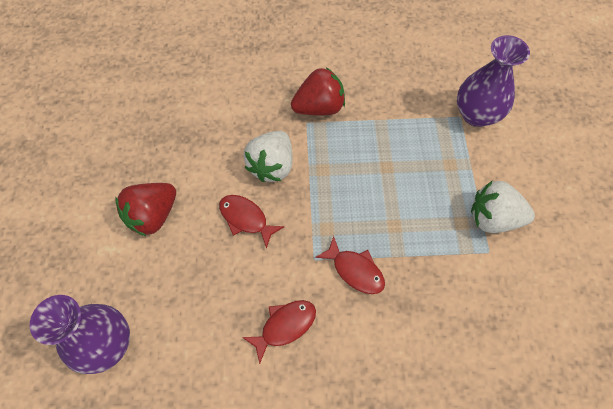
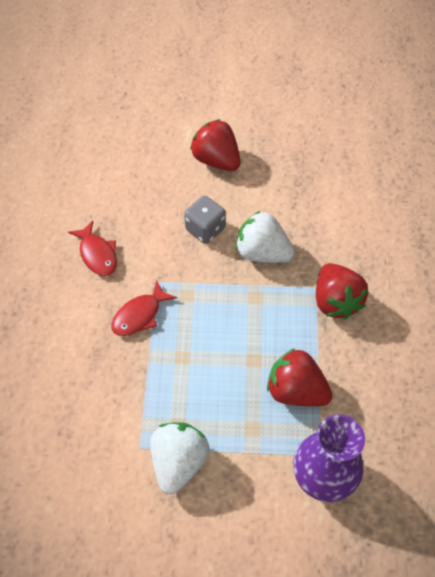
camera: 95 degrees right, 5 degrees down
(106, 344) = (107, 135): purple vase -> none
(246, 219) = (205, 229): red fish -> grey dice
(409, 134) = (296, 390): none -> red strawberry

